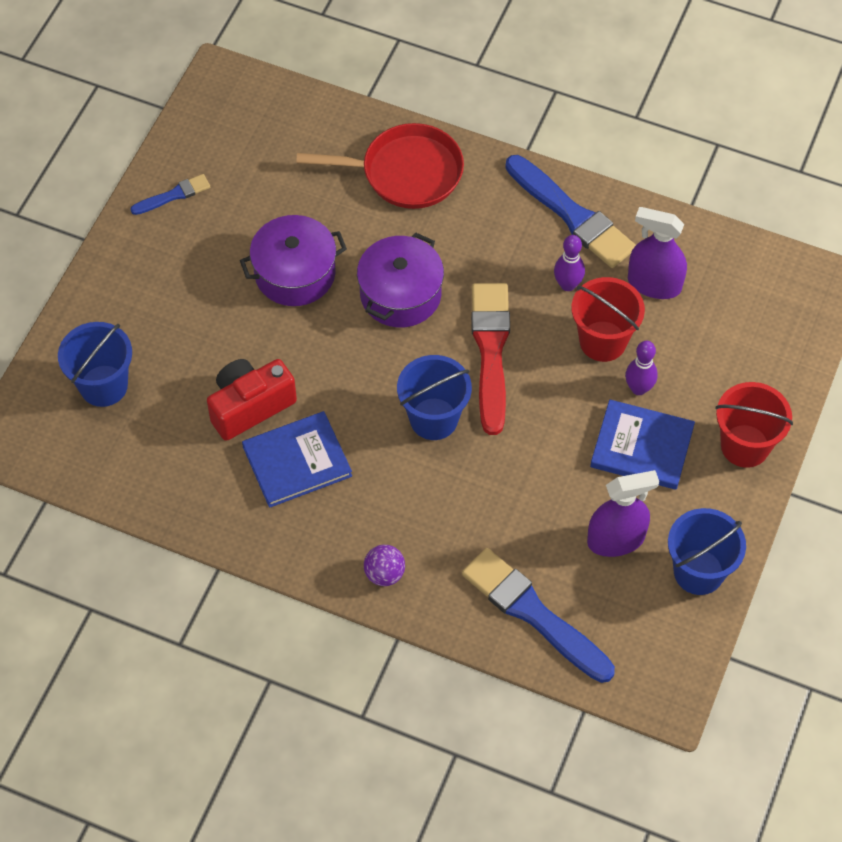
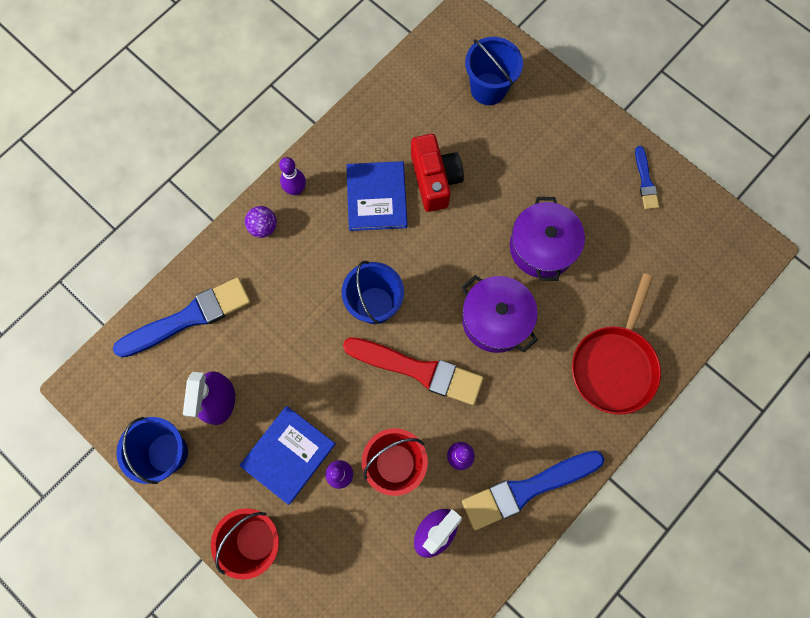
camera: 110 degrees right, 15 degrees up
(320, 555) = (296, 189): none -> purple bowling pin

